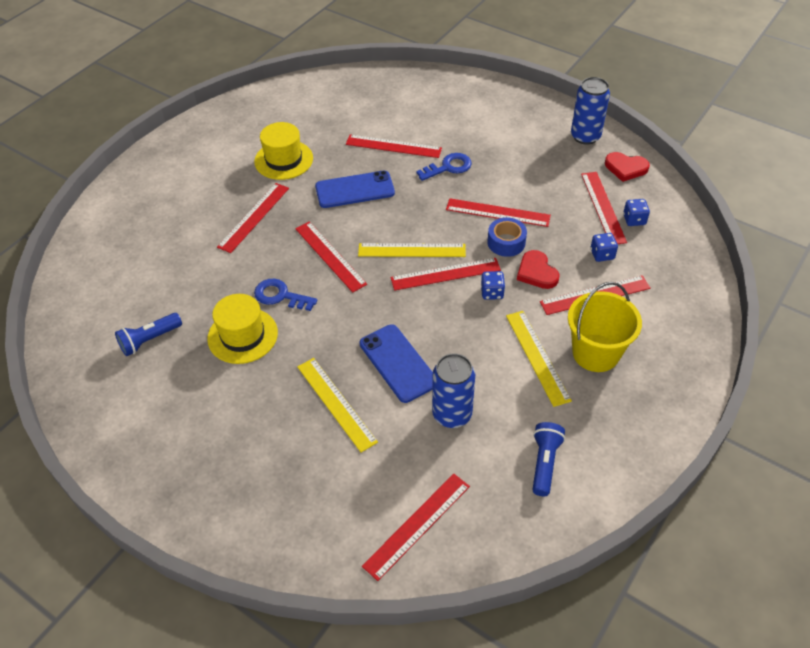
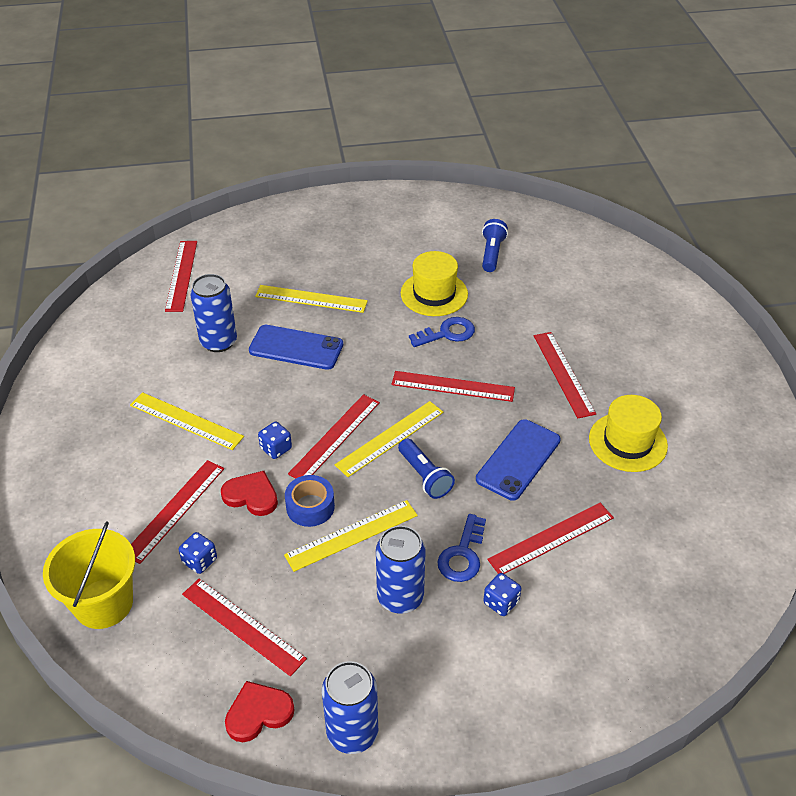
camera: 135 degrees right, 5 degrees down
(498, 212) = (352, 535): red ruler -> yellow ruler
(504, 170) = (400, 597): none -> blue can
(544, 463) = (120, 354): blue flashlight -> blue flashlight (424, 476)
(596, 353) = (136, 456): yellow bucket -> yellow bucket (103, 603)
(634, 220) = (194, 633): blue dice -> blue dice (501, 602)

